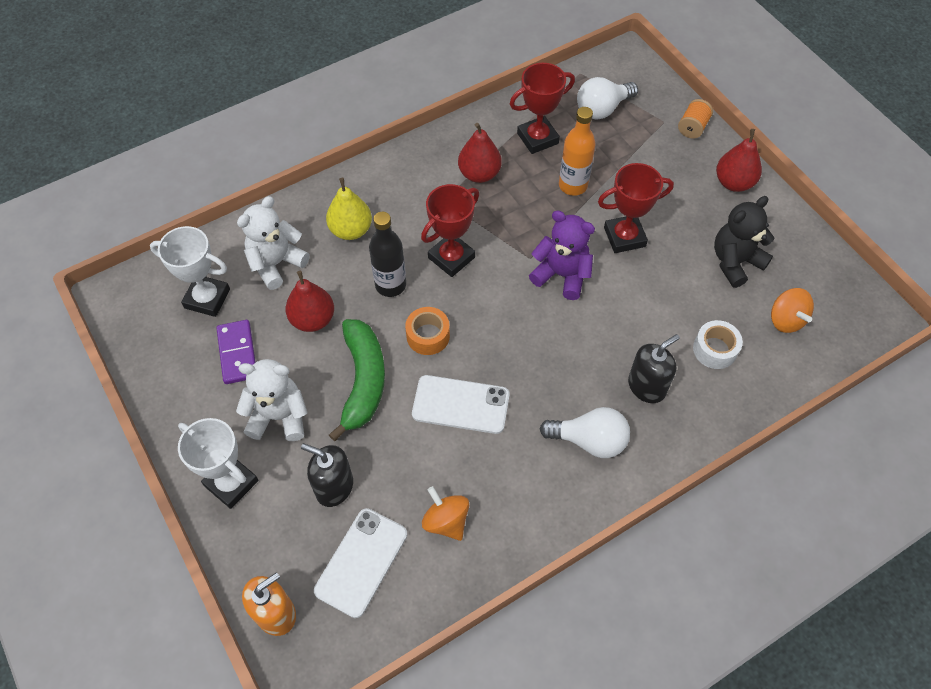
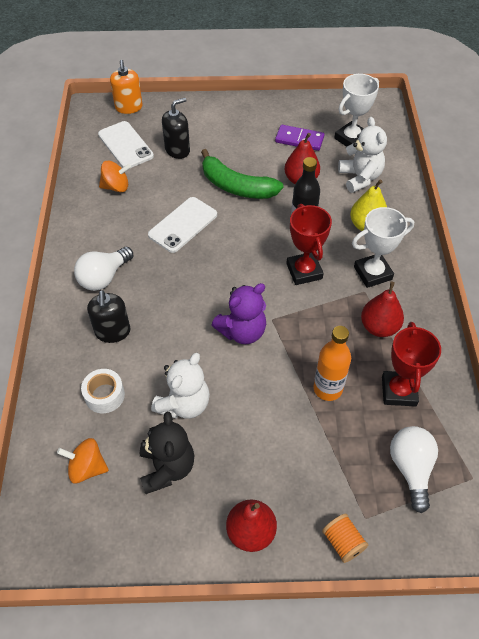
camera: 120 degrees right, 5 degrees down
(231, 483) = (214, 113): white trophy -> white trophy (372, 273)
(279, 416) = (241, 143): white teddy bear -> white teddy bear (184, 404)
(428, 336) = (246, 230): orange tape -> none
(624, 237) = (249, 396): red trophy -> none

